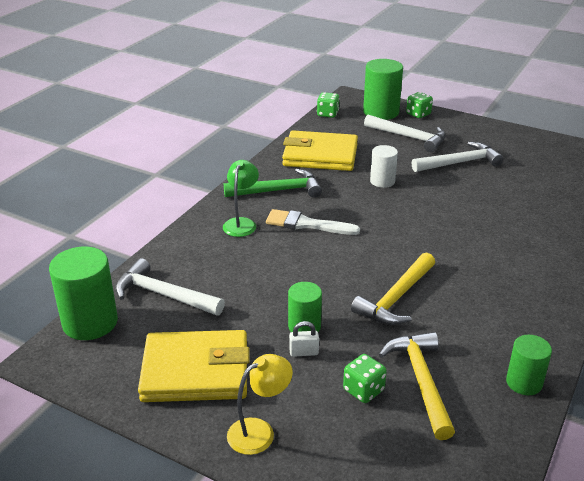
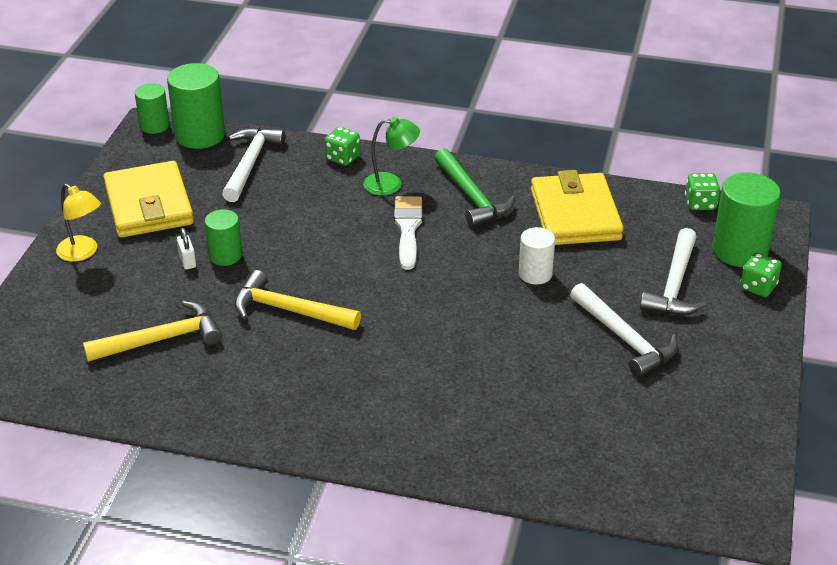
camera: 75 degrees right, 5 degrees up
(363, 390) = (142, 304): green dice -> green dice (343, 158)
(524, 382) = (173, 410): green cylinder -> green cylinder (154, 125)

